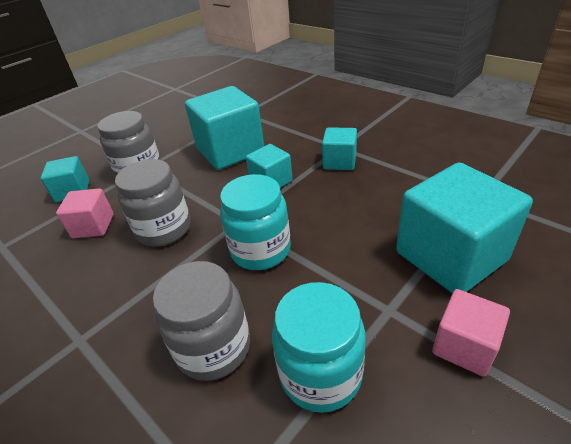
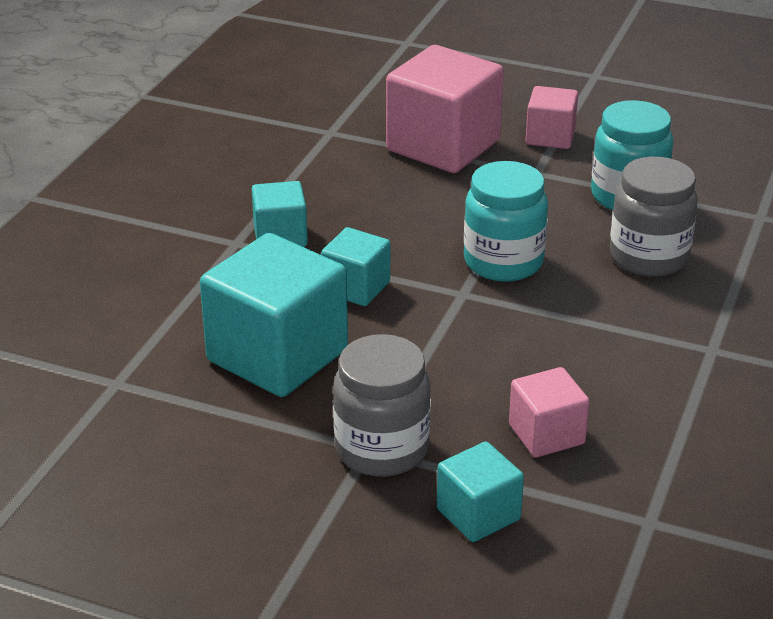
camera: 115 degrees left, 5 degrees down
(164, 229) = (512, 355): grey jar -> none
(450, 256) = (443, 146): turquoise cube -> pink cube

